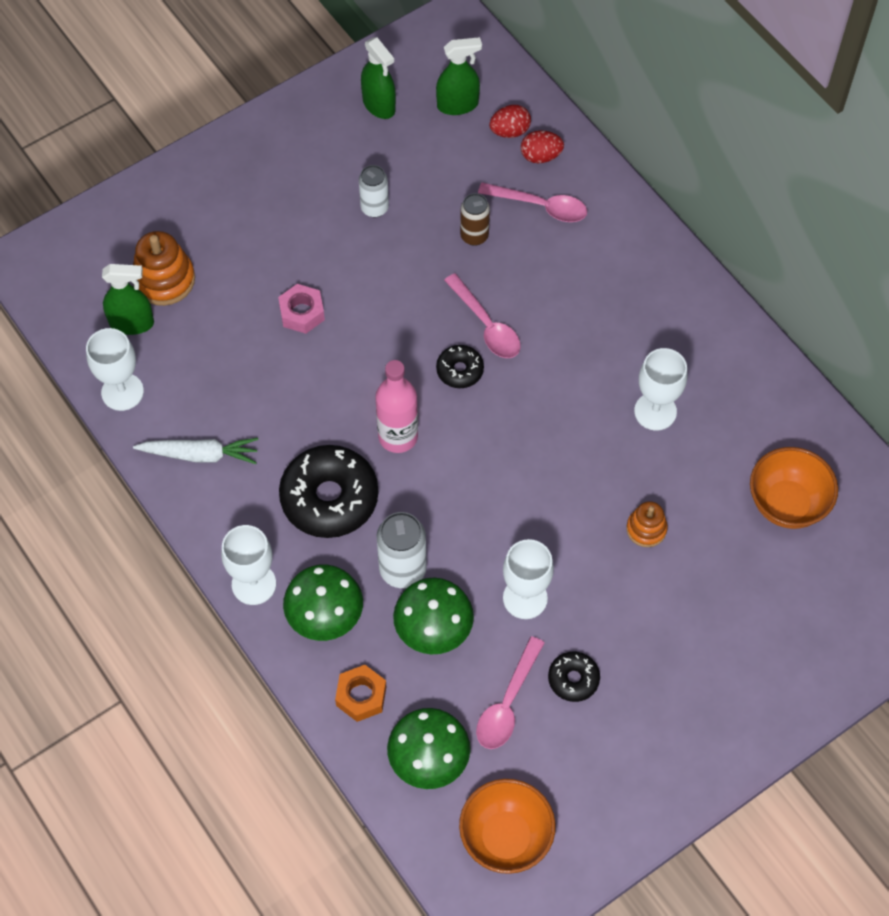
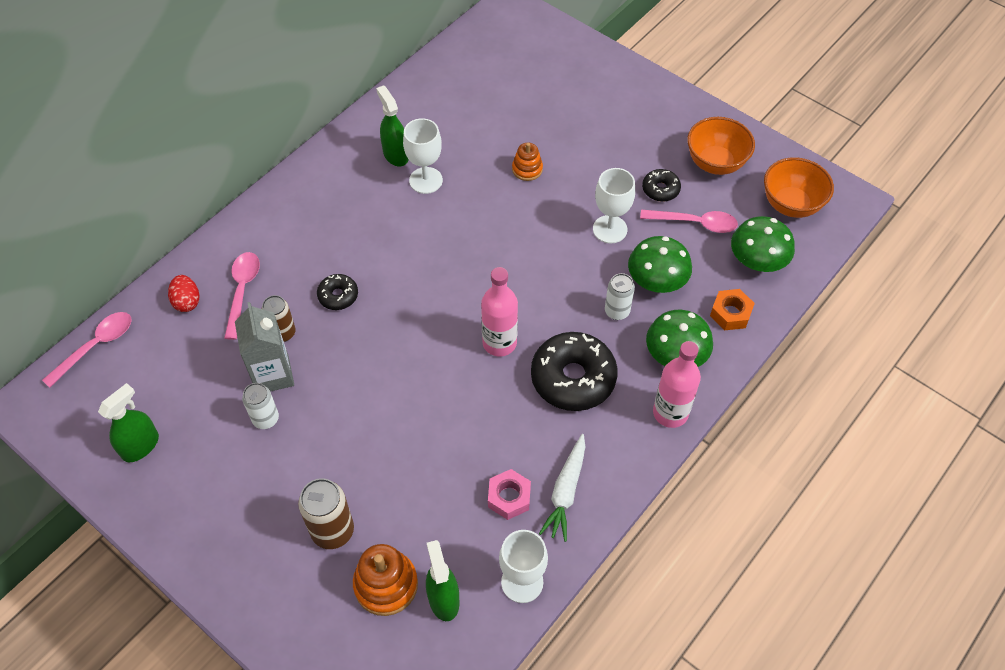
camera: 105 degrees left, 5 degrees down
(200, 455) = (565, 491): white carrot -> white carrot turned 150 degrees counterclockwise
(233, 246) = (332, 531): none -> brown can
(254, 584) = (670, 413): white goblet -> pink bottle
(302, 313) = (395, 449): pink nut -> pink nut (509, 497)
(402, 569) = (617, 311): white can -> white can, size x0.66
(425, 220) = (273, 374): none -> grey carton
(458, 105) = (134, 379): green spray bottle -> green spray bottle (395, 155)
(460, 370) = (423, 313): black donut -> black donut (338, 296)
(486, 325) = (374, 304): pink spoon -> pink spoon (96, 346)
(510, 131) = (161, 330): red egg -> none
(786, 504) = (480, 96): orange bowl -> orange bowl (715, 163)

